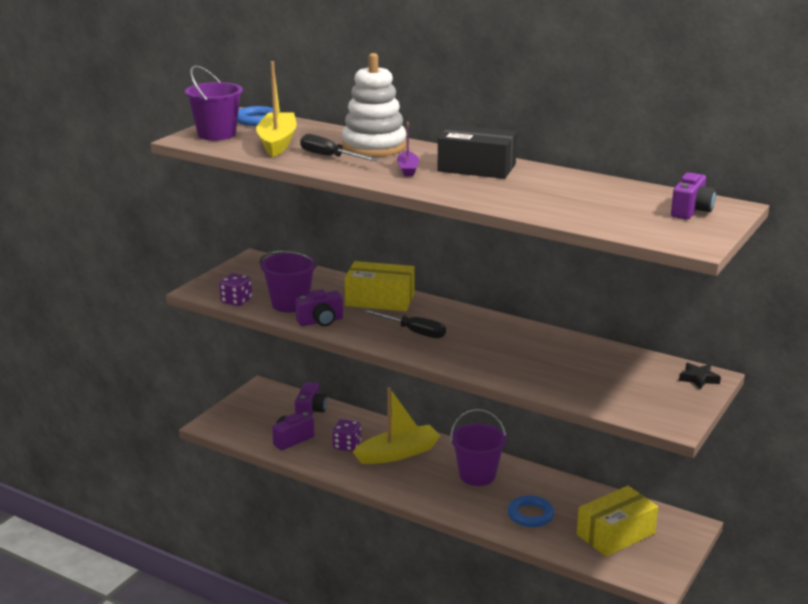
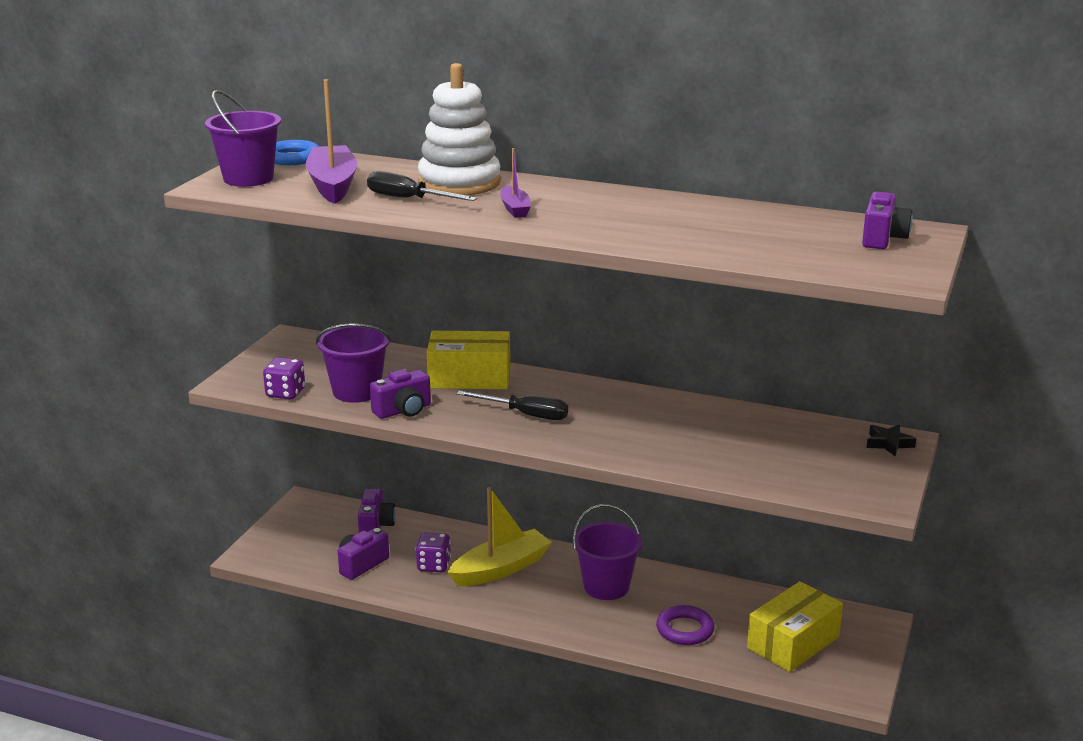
camera: 10 degrees left, 0 degrees up
(277, 143) = (332, 185): yellow boat -> purple boat
(476, 168) = (600, 202): black box -> none
(530, 515) = (685, 630): blue ring -> purple ring

